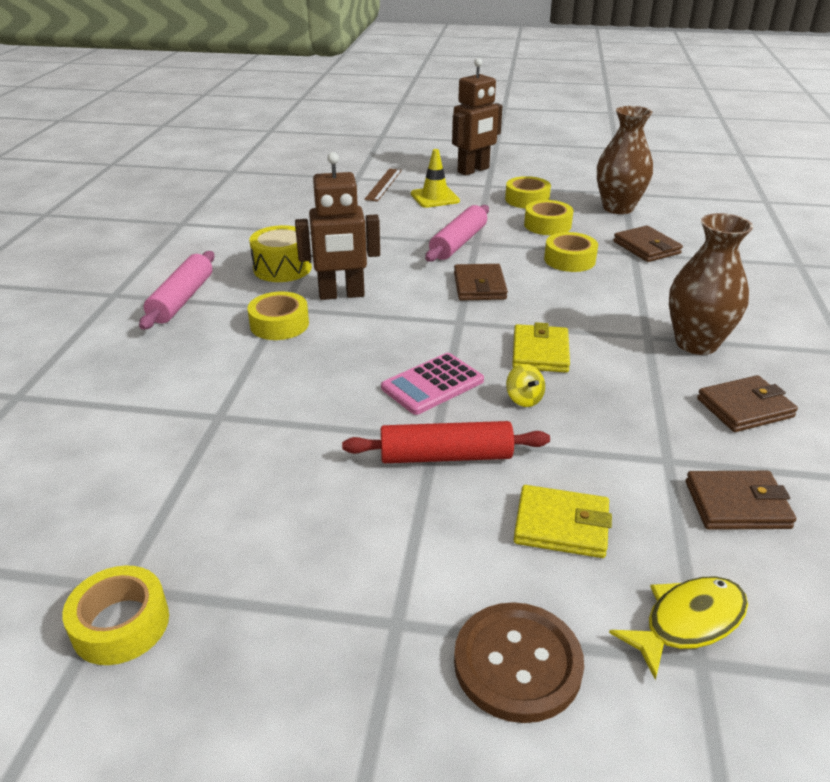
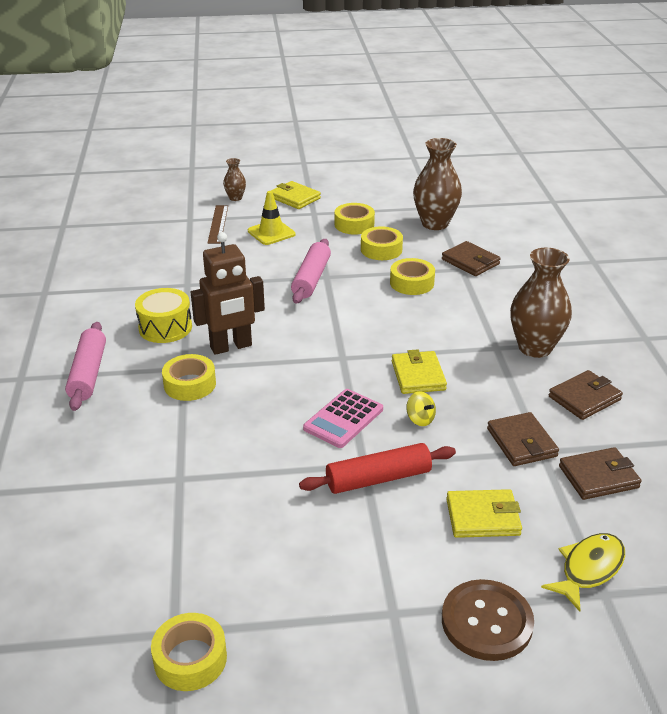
camera: 15 degrees left, 0 degrees up
(412, 165) = (235, 198): none -> brown vase
(473, 170) = (295, 198): brown robot -> yellow wallet
(479, 286) = (346, 320): brown wallet -> brown wallet (521, 442)

